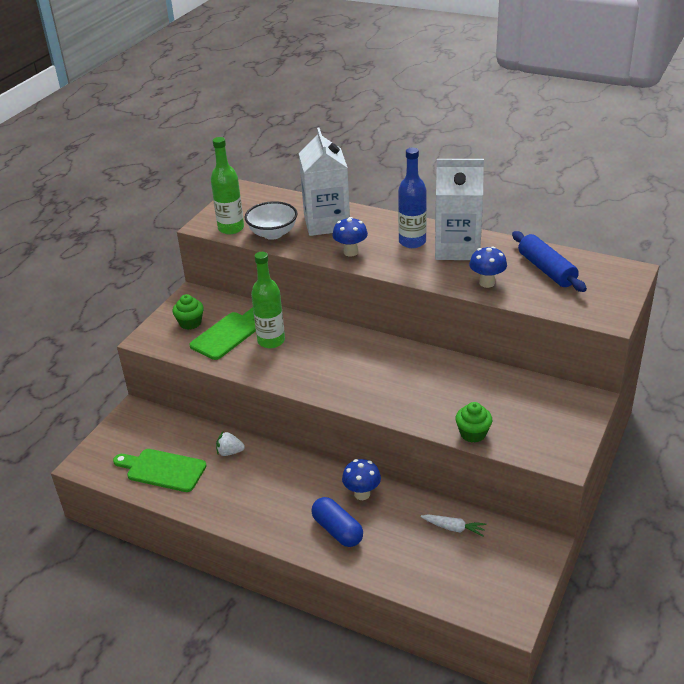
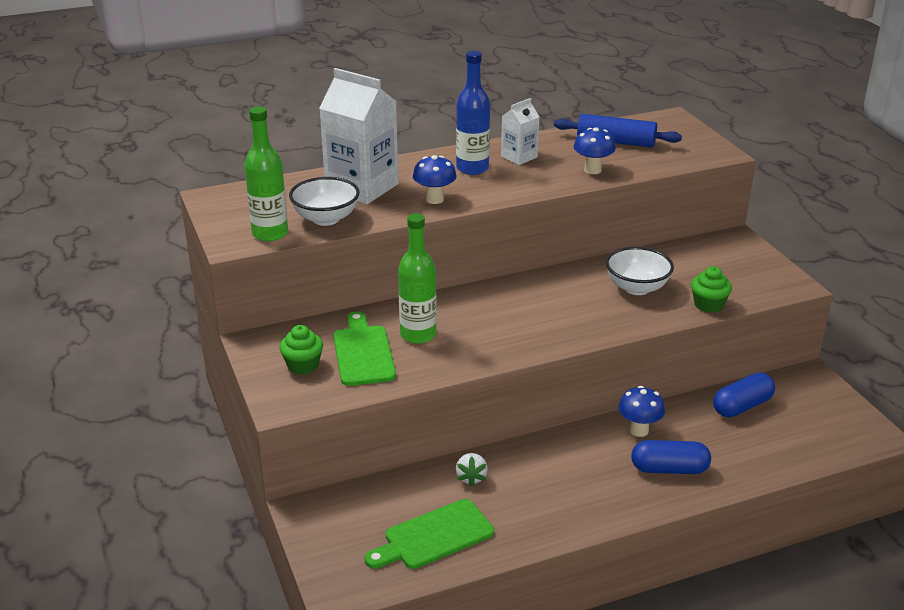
camera: 50 degrees left, 5 degrees down
(230, 452) = (471, 477): white strawberry -> white strawberry turned 45 degrees counterclockwise
(447, 391) = (637, 288): none -> white bowl
(454, 528) = (742, 406): white carrot -> blue capsule
(457, 248) = (519, 157): white carton -> white carton, size x0.52

